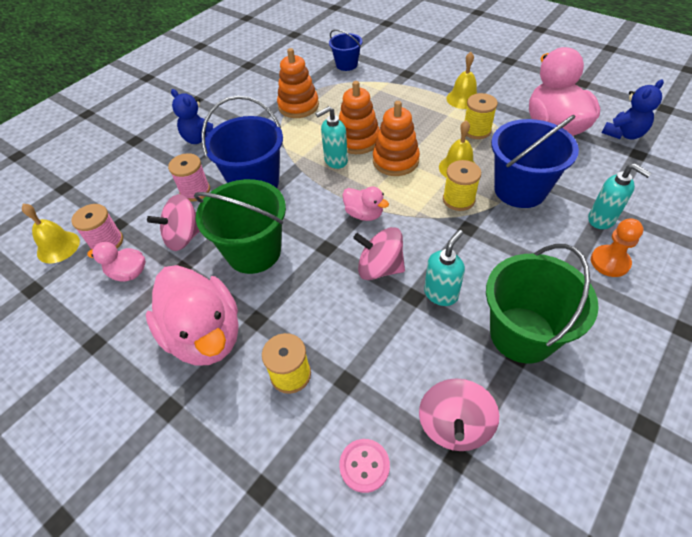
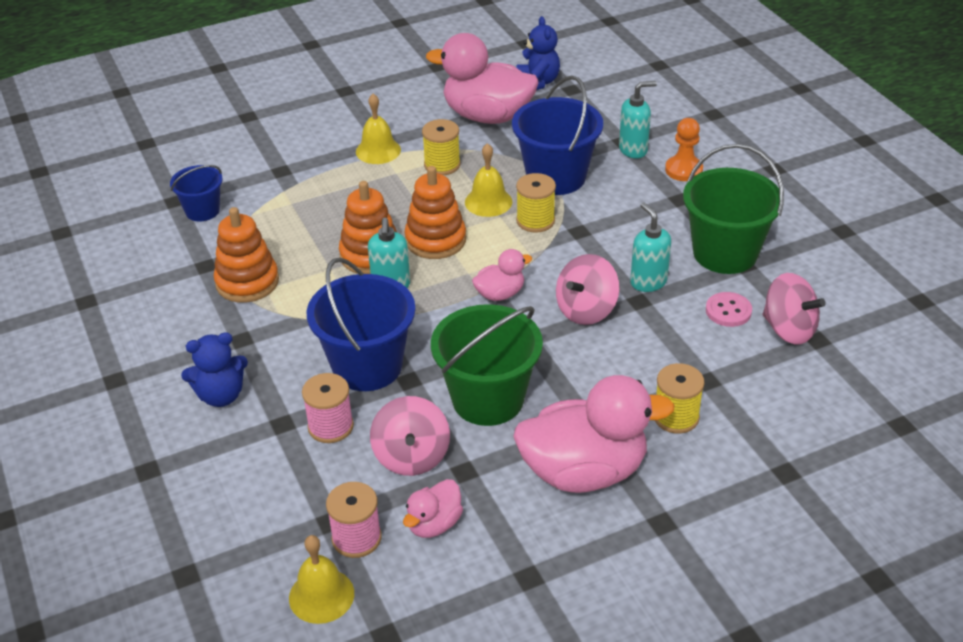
camera: 65 degrees left, 10 degrees down
(364, 466) = (797, 397): pink button -> pink button (728, 311)

